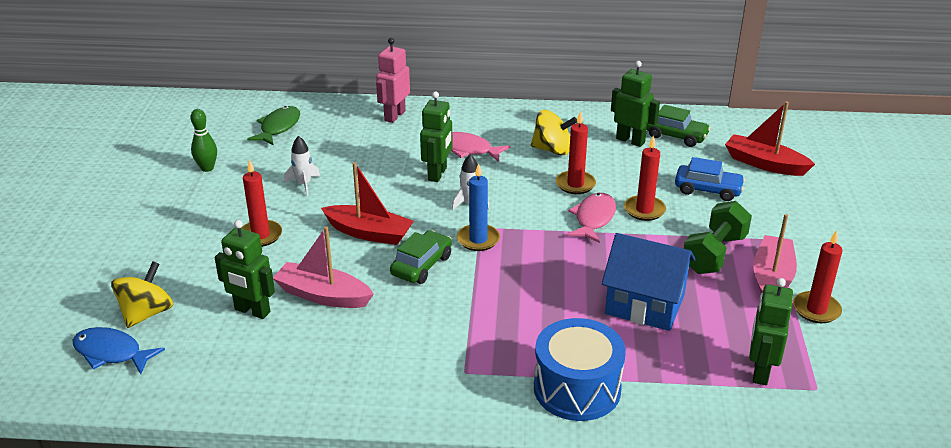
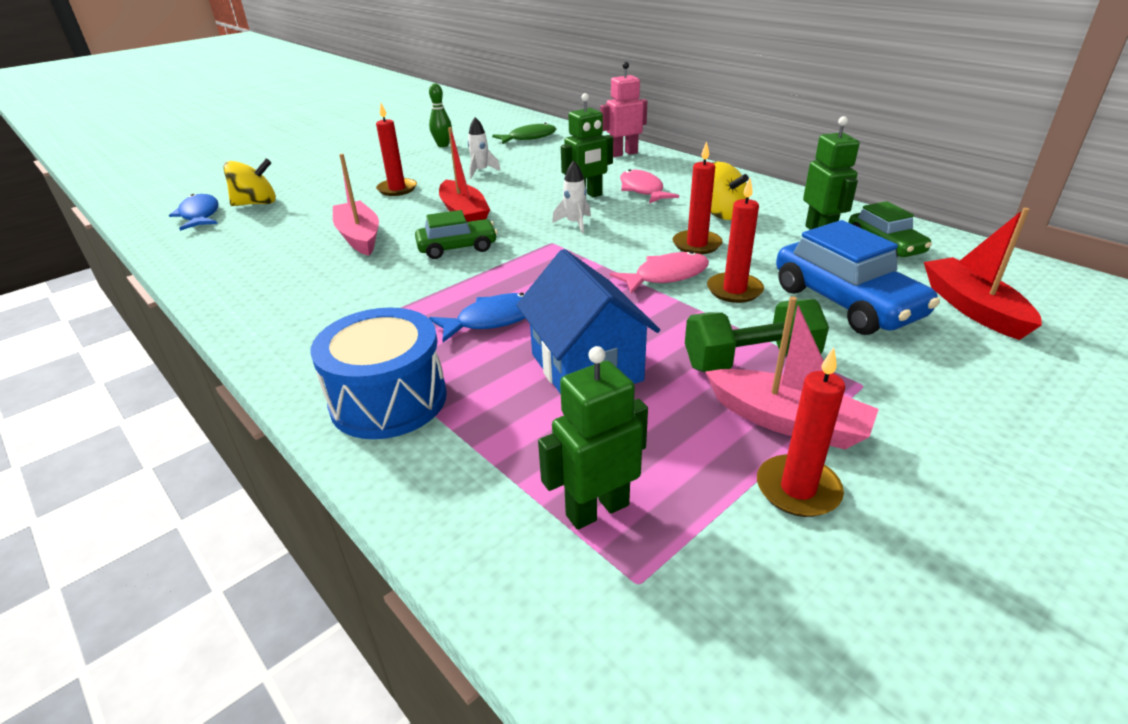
camera: 45 degrees right, 0 degrees up
(252, 311) = (304, 227): green robot -> none
(478, 239) = (533, 249): blue candle -> none
(545, 305) = (493, 320): none -> blue fish
(708, 190) = (846, 302): blue car -> blue car, size x1.61
(771, 278) = (787, 421): pink boat -> pink boat turned 60 degrees clockwise

